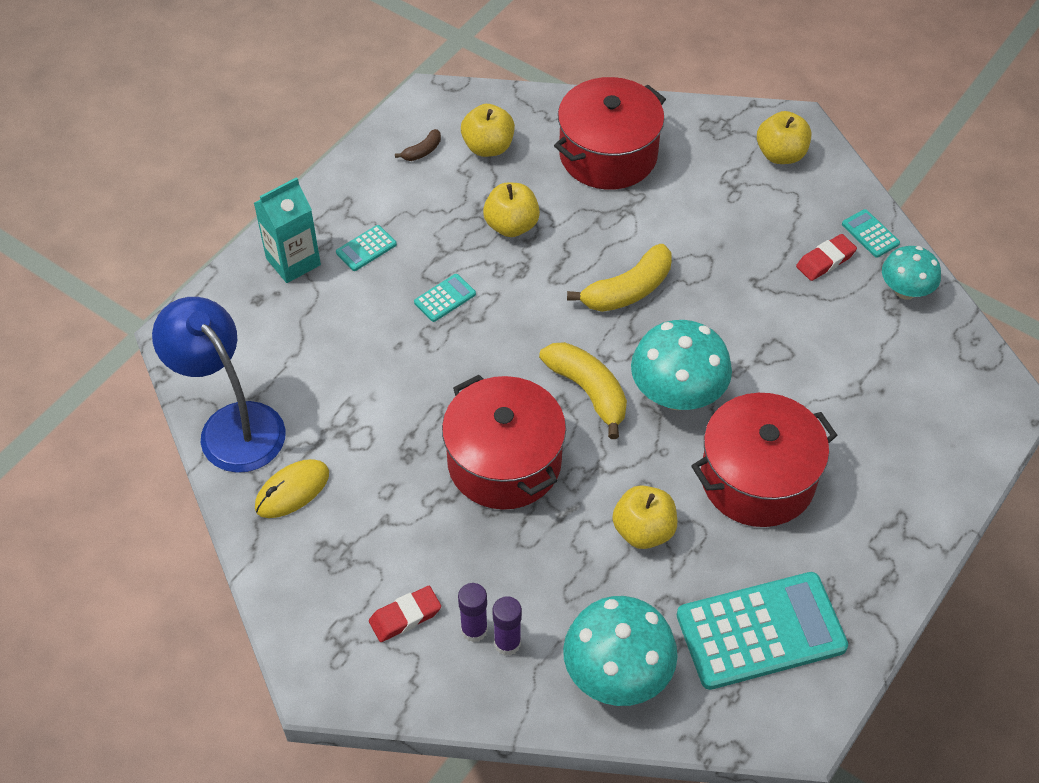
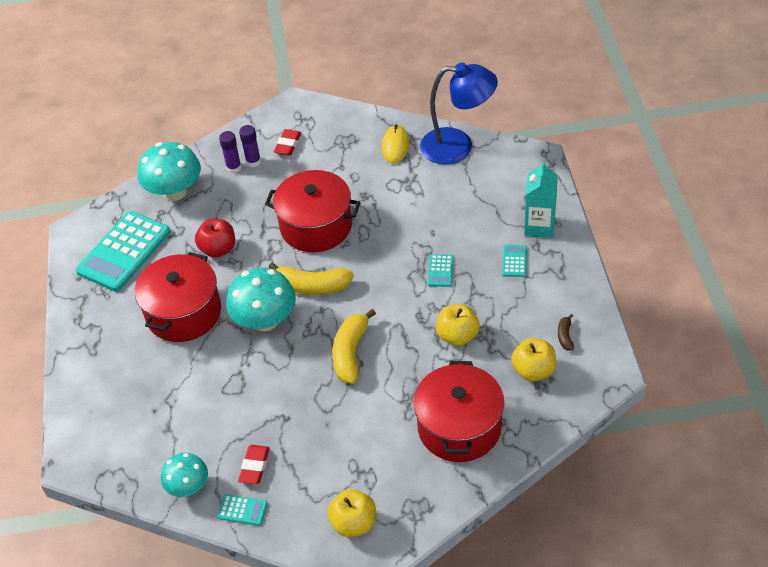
camera: 140 degrees right, 5 degrees down
(643, 530) = (218, 249): yellow apple -> red apple

